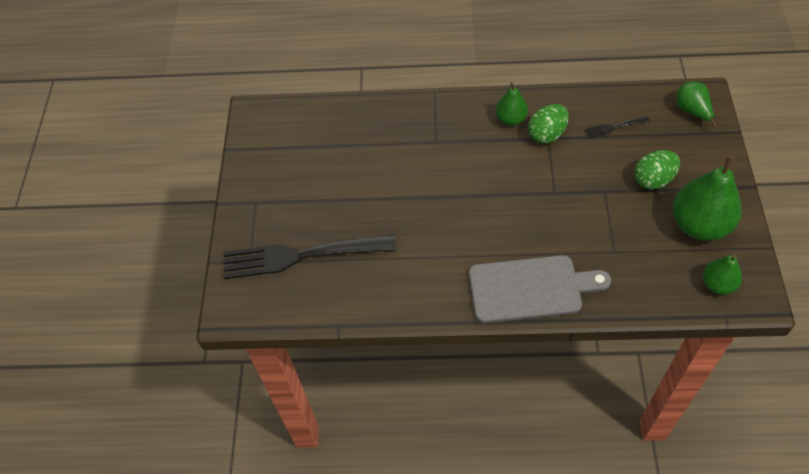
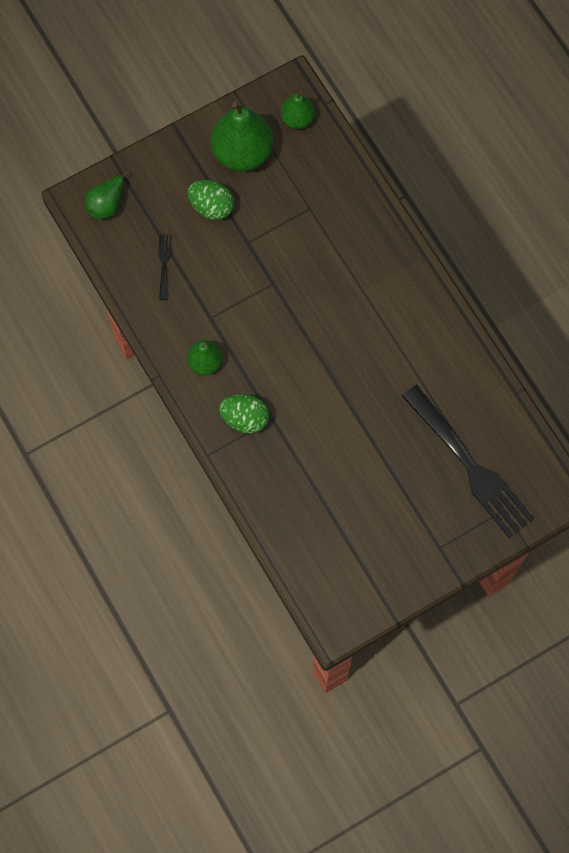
camera: 125 degrees left, 15 degrees up
(530, 288) = (387, 258): grey cutting board -> none
(547, 134) = (206, 320): green egg -> green egg (245, 419)
(614, 127) = (164, 264): black fork -> black fork turned 135 degrees counterclockwise

